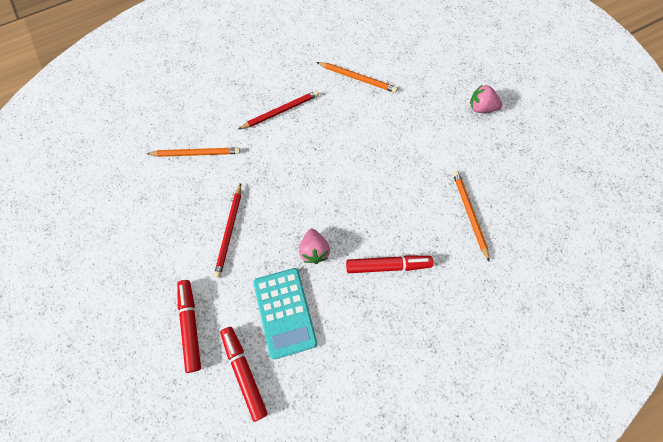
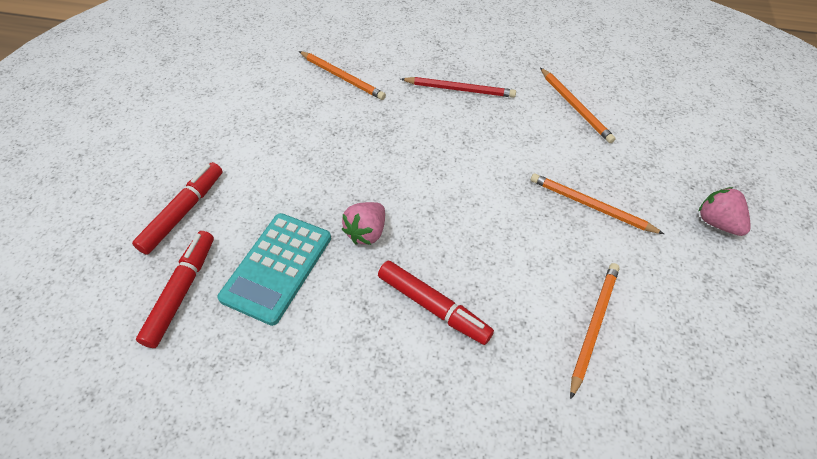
camera: 40 degrees right, 15 degrees down
(229, 231) = (303, 158): red pencil -> none
(416, 142) = (590, 206): none -> orange pencil

